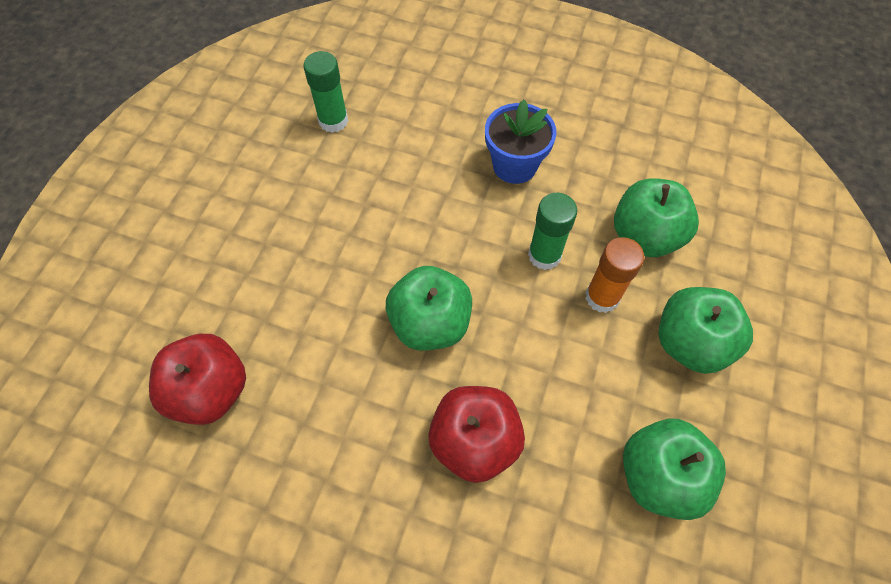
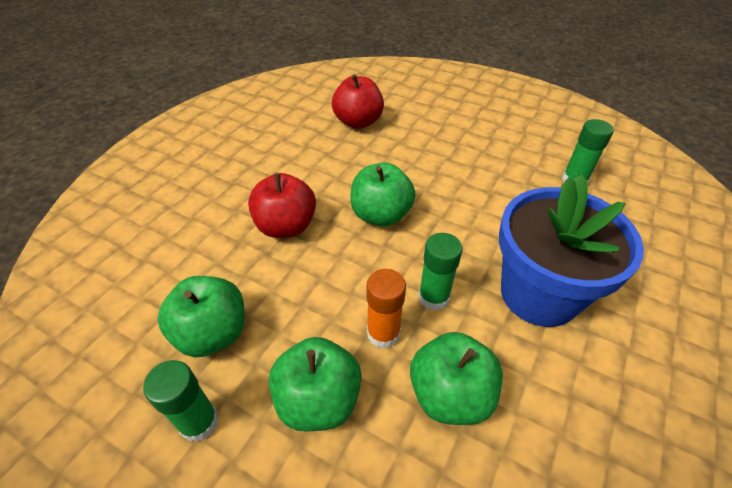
camera: 100 degrees right, 15 degrees down
(514, 165) = (539, 294): blue flower pot -> blue flower pot, size x1.72
(753, 448) = (199, 422): none -> green glue stick

